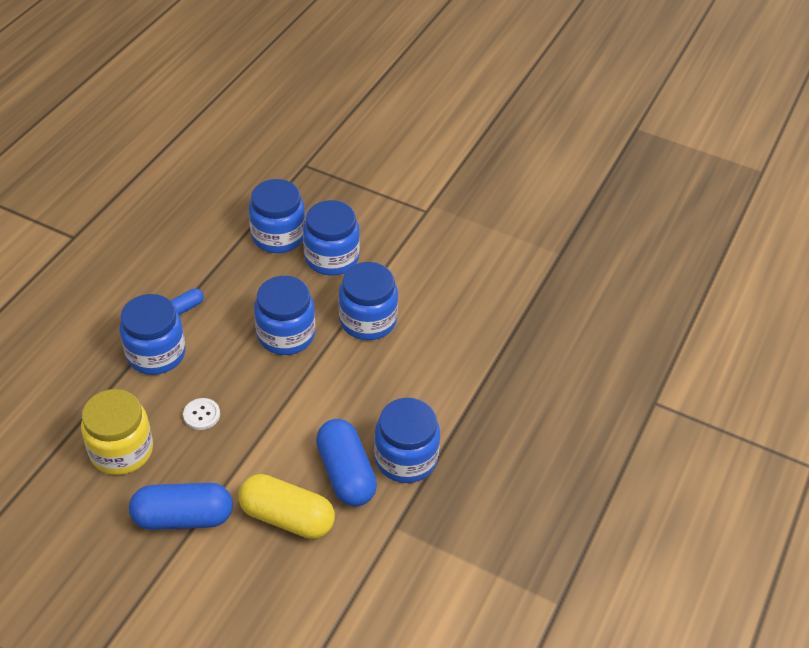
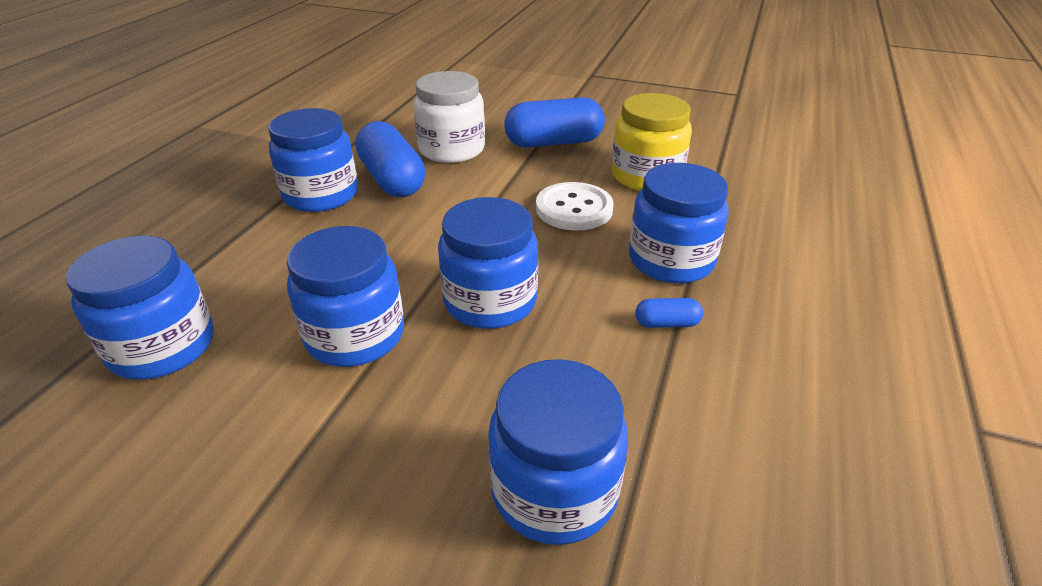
camera: 175 degrees right, 10 degrees down
(186, 307) = (667, 323): blue capsule -> blue capsule turned 45 degrees clockwise
(201, 415) = (574, 209): white button -> white button, size x1.70
(287, 517) = (452, 149): yellow capsule -> white jar
(331, 258) = (425, 449): blue jar -> blue jar (163, 347)

